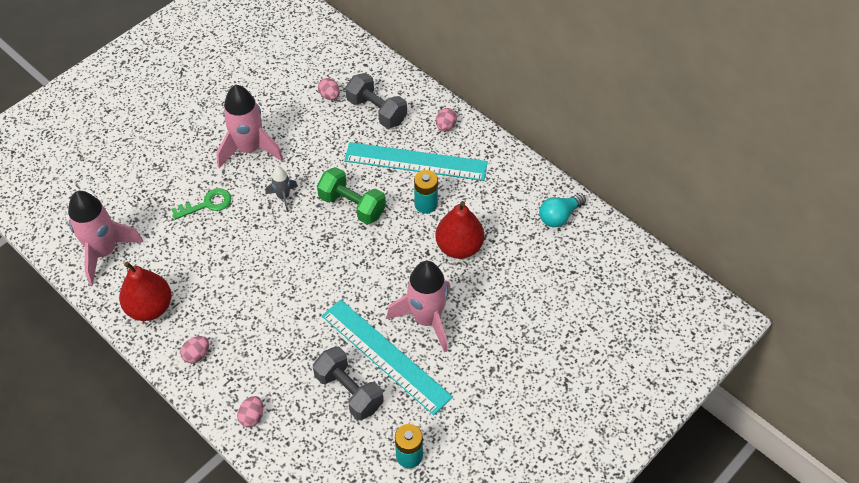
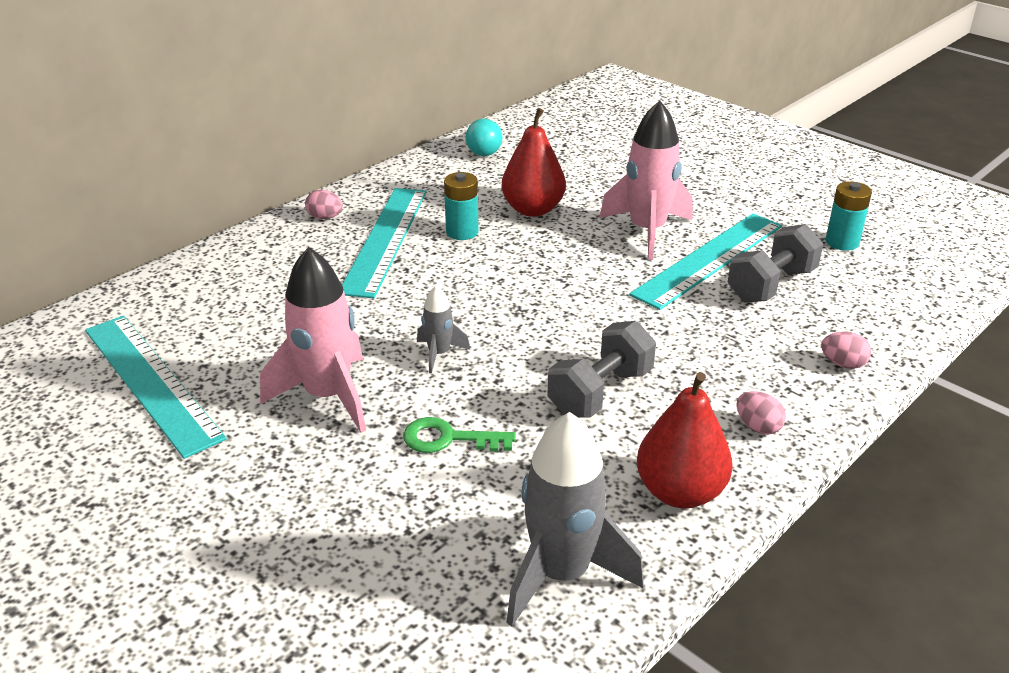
camera: 90 degrees left, 20 degrees down
(104, 251) = (561, 573): pink rocket -> grey rocket
(207, 204) = (448, 439): green key -> green key turned 60 degrees counterclockwise
(270, 74) = (151, 382): none -> turquoise ruler
(329, 96) = (230, 316): pink egg -> none
(352, 205) = (461, 289): green dumbbell -> none
(376, 111) = (278, 272): grey dumbbell -> grey dumbbell (600, 392)
(559, 216) = (485, 149): turquoise light bulb -> turquoise light bulb turned 45 degrees clockwise

